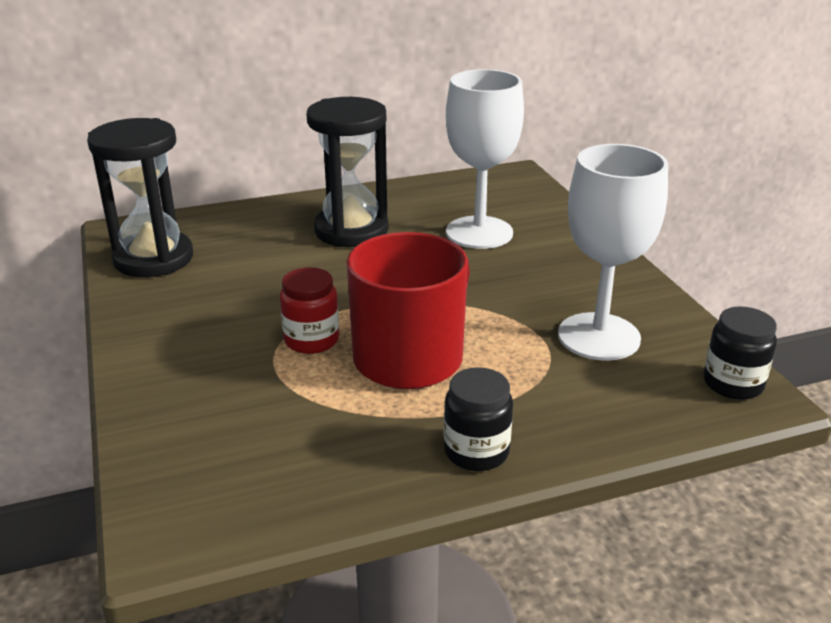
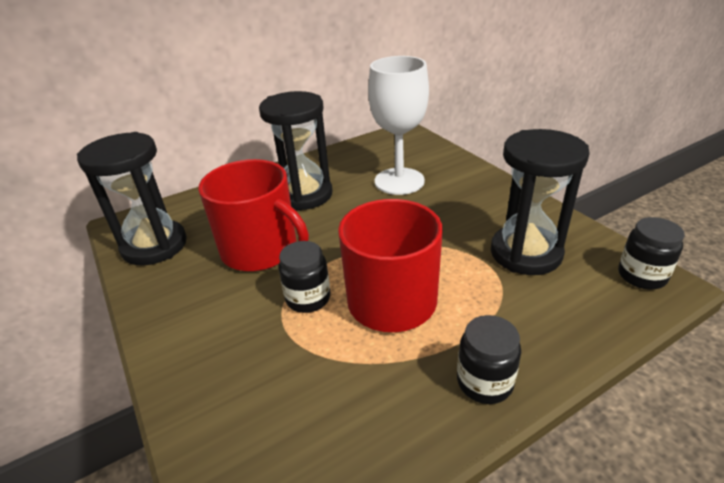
camera: 10 degrees left, 5 degrees up
(276, 282) = (261, 250): none -> red mug
(311, 340) = (308, 298): red jar -> black jar
(599, 337) = (525, 253): white goblet -> black hourglass

